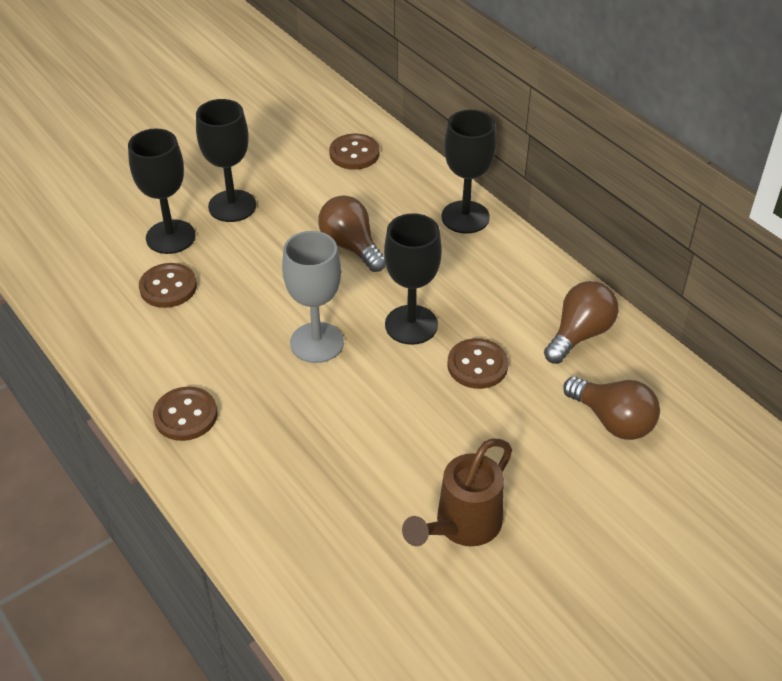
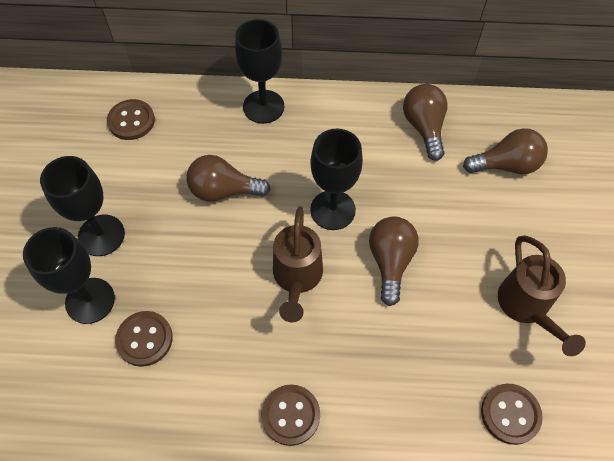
camera: 50 degrees left, 15 degrees up
(317, 342) = (297, 278): grey goblet -> brown watering can
(401, 395) = (390, 262): none -> brown light bulb
(477, 365) = (402, 200): brown button -> brown button (510, 414)

